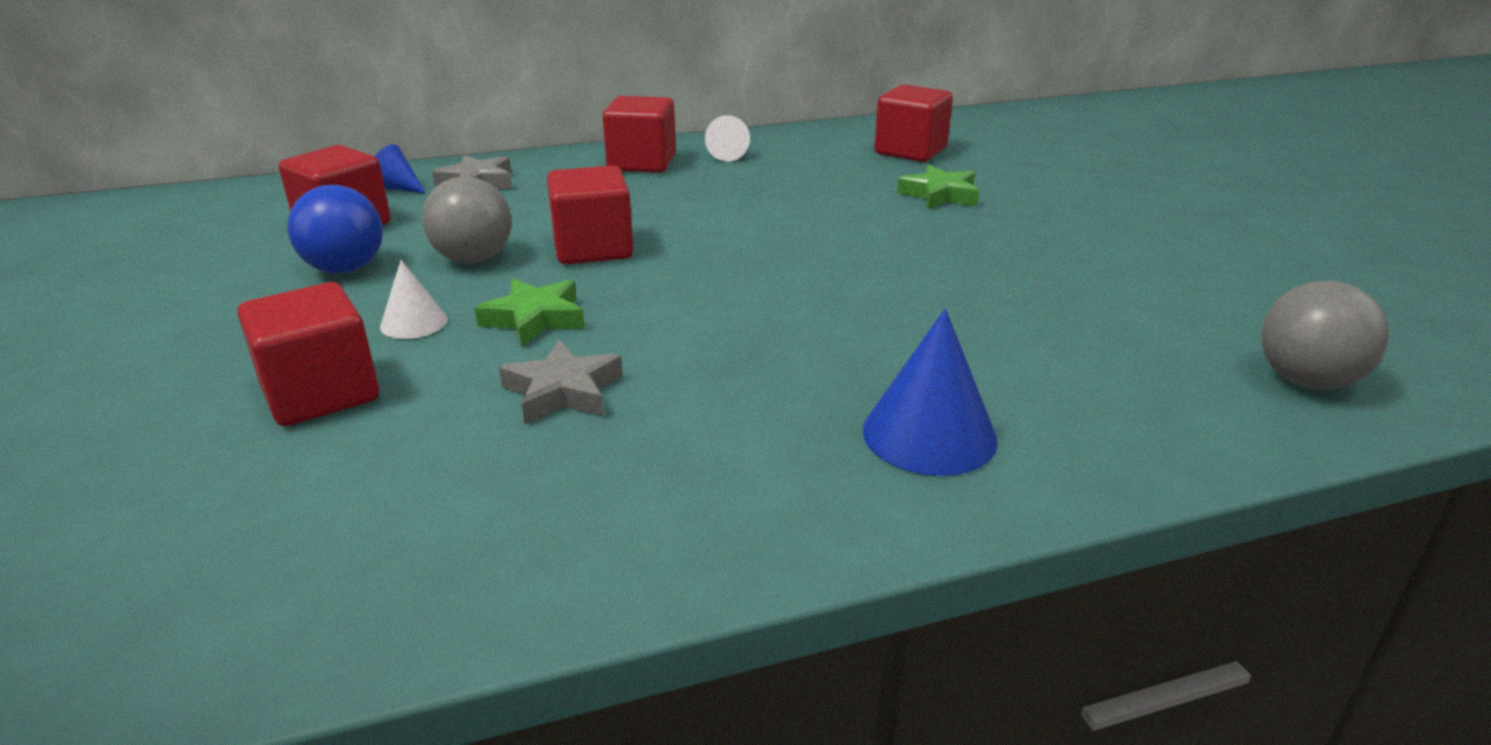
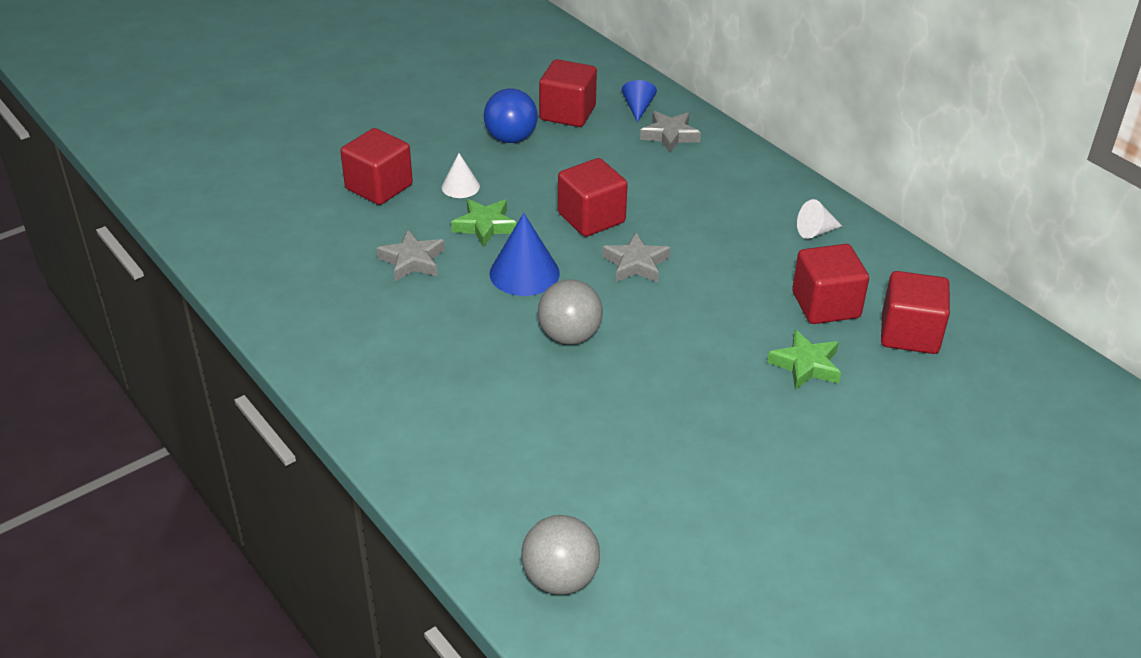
camera: 70 degrees right, 10 degrees up
(473, 259) = (549, 177): grey ball -> grey ball (569, 336)
(642, 163) = (762, 194): red cube -> red cube (825, 305)
(710, 240) = (636, 264): none -> grey star
(929, 434) = (422, 402): blue cone -> blue cone (524, 273)

